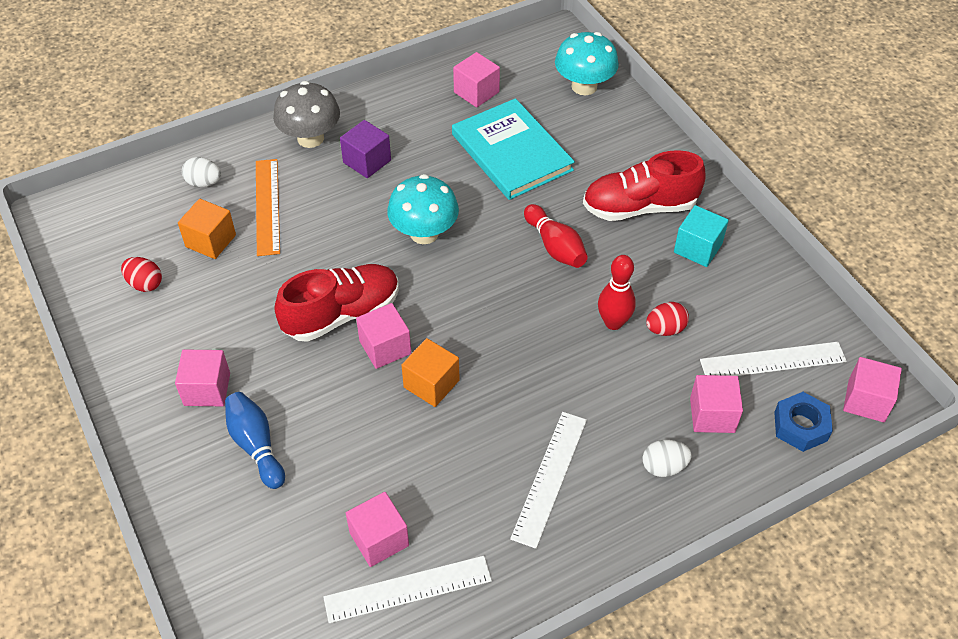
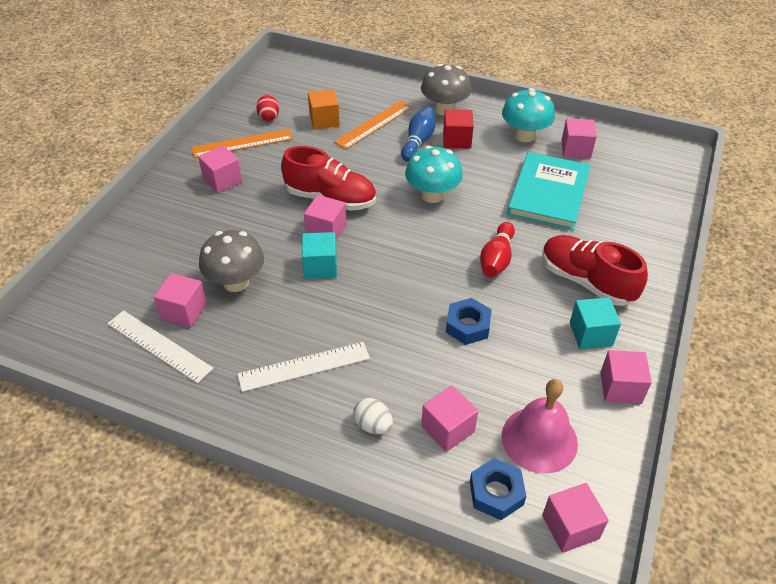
camera: 50 degrees right, 5 degrees down
(163, 335) = (242, 143): none -> orange ruler
(204, 183) = (361, 94): white egg -> none
(256, 445) = (203, 221): blue bowling pin -> blue bowling pin (418, 141)
(367, 161) = (456, 140): purple cube -> red cube
(382, 468) = (236, 282): none -> grey mushroom
(431, 384) = (320, 266): orange cube -> turquoise cube
(584, 86) = (654, 192): turquoise mushroom -> turquoise mushroom (524, 135)
(613, 322) = (467, 326): red bowling pin -> blue nut
(665, 329) = (494, 357): red egg -> none
(766, 271) = (620, 387): none -> pink cube
(772, 360) = (539, 439): white ruler -> pink bell

